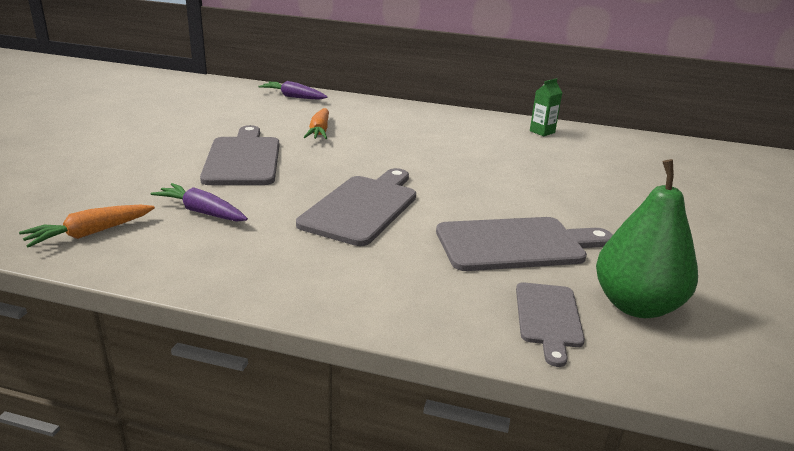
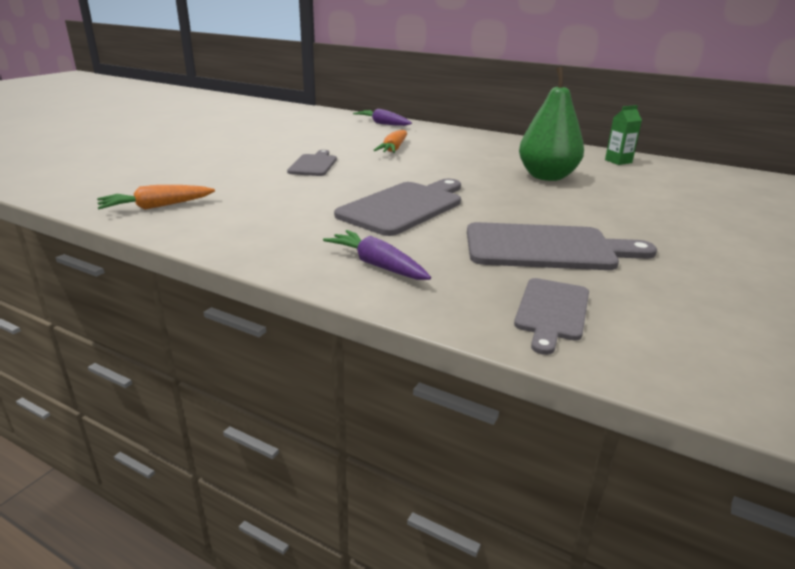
camera: 15 degrees right, 0 degrees up
(202, 212) = (257, 199): purple carrot -> purple carrot (377, 265)
(243, 159) = (313, 164): grey cutting board -> grey cutting board, size x0.59
(636, 305) = (658, 312): green pear -> green pear (547, 177)

